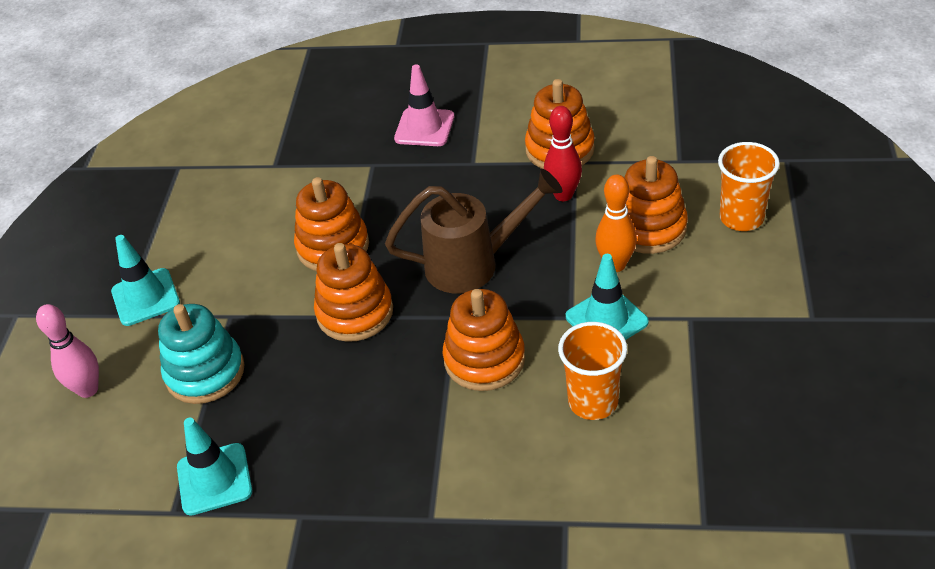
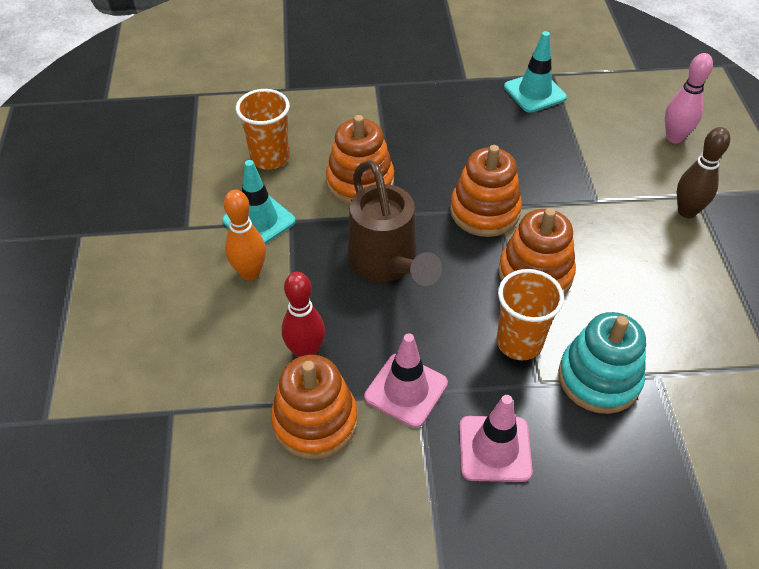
camera: 165 degrees right, 5 degrees up
(145, 297) = (686, 211): turquoise traffic cone -> brown bowling pin
(205, 372) = (587, 156): turquoise stacking toy -> turquoise stacking toy (599, 378)
(474, 264) = (387, 265): brown watering can -> brown watering can turned 90 degrees counterclockwise
(482, 165) = (406, 390): none -> pink traffic cone
(649, 228) = (214, 316): orange stacking toy -> none
(741, 218) = (116, 335): orange cup -> orange cup (519, 342)

